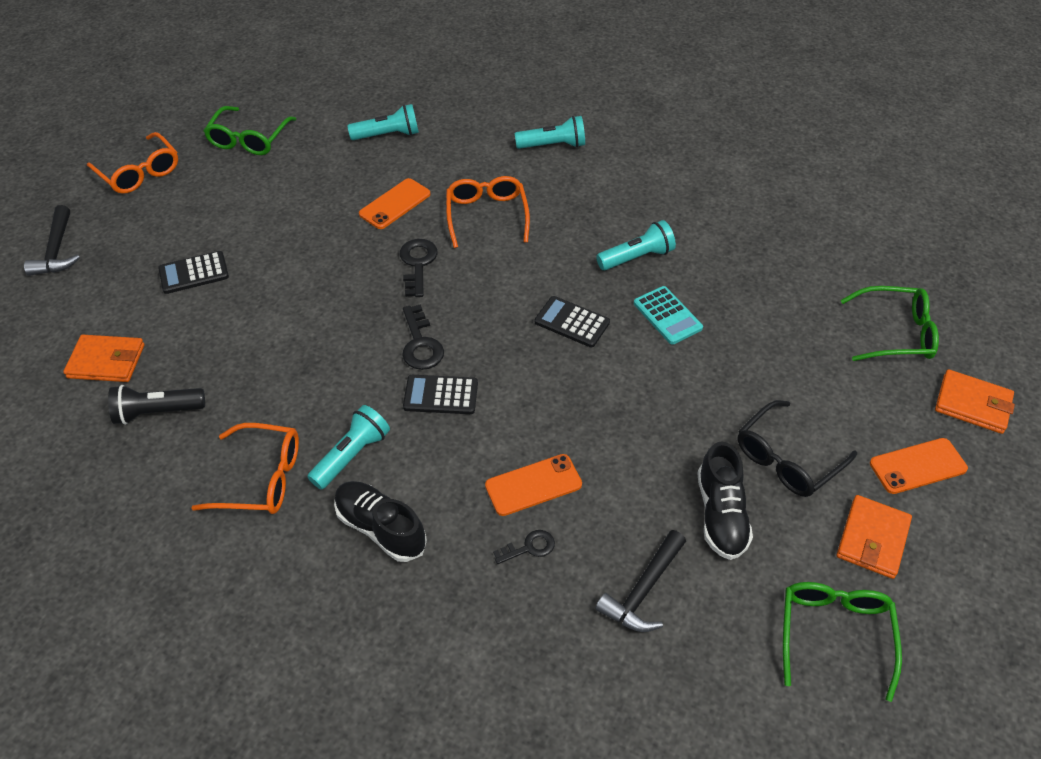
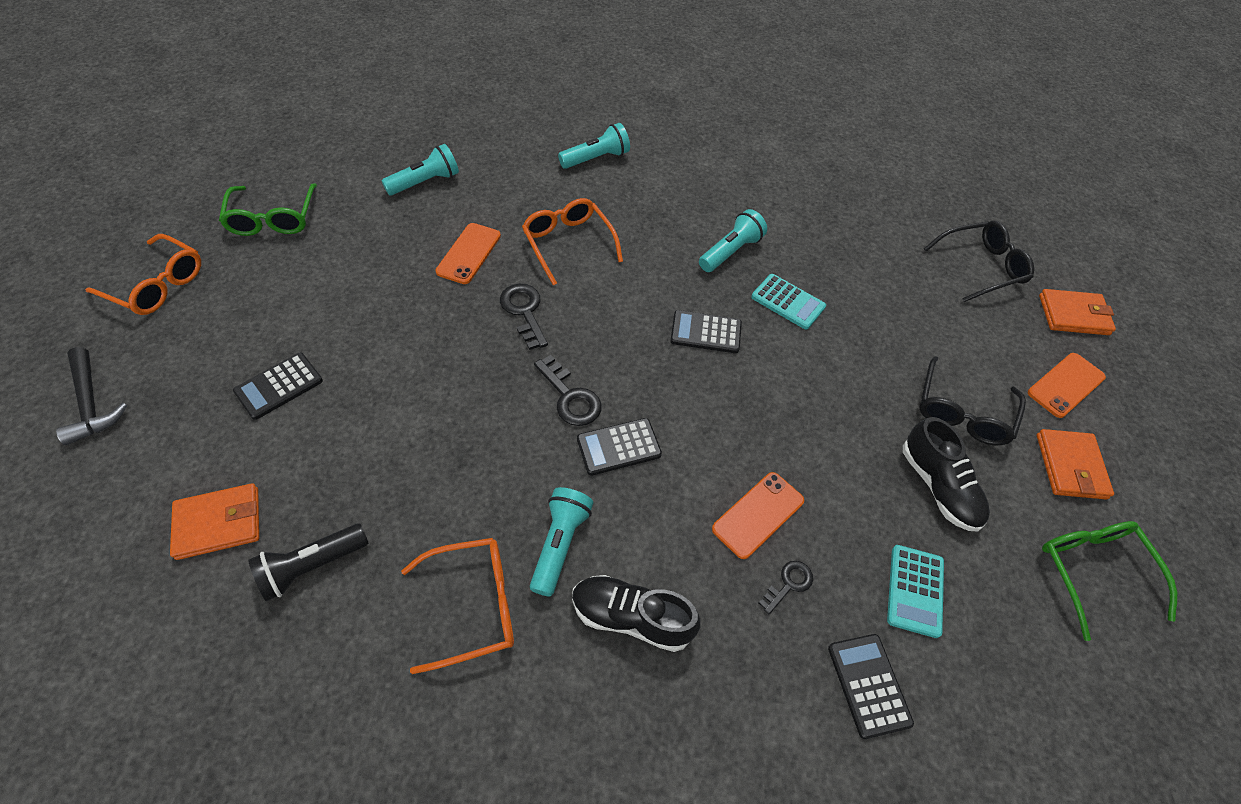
camera: 25 degrees left, 5 degrees up
(554, 647) = (868, 685): none -> black calculator
(643, 591) = (915, 590): black hammer -> turquoise calculator
(896, 333) = (981, 267): green glasses -> black glasses

